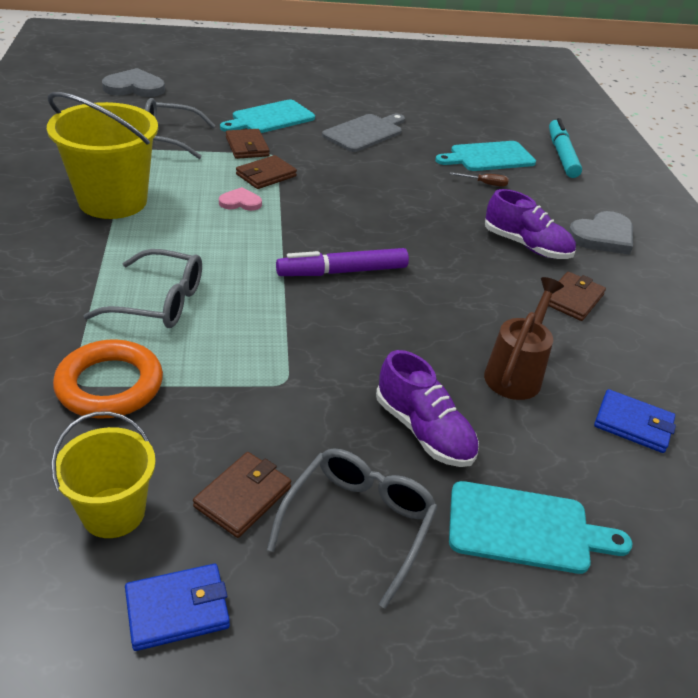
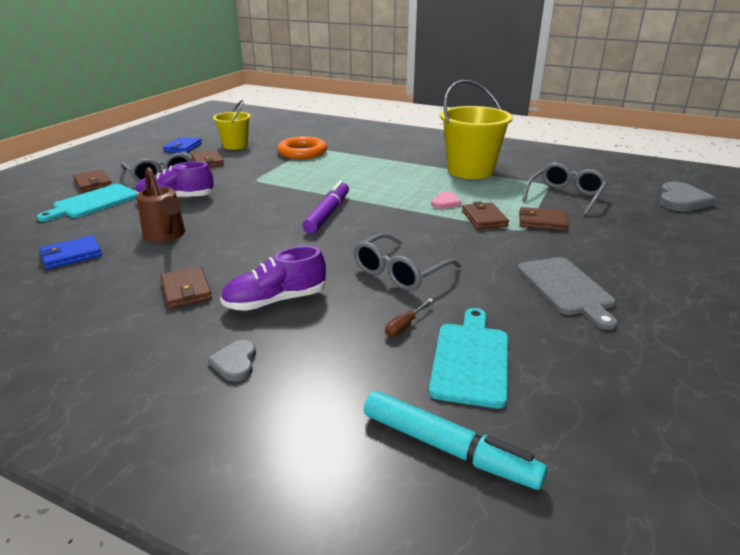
camera: 125 degrees right, 10 degrees down
(159, 302) = (352, 167): grey glasses -> grey glasses (400, 272)
(270, 118) = (609, 244): turquoise cutting board -> none
(474, 604) = (93, 183): none -> brown wallet
(602, 236) = (235, 362): grey heart -> grey heart, size x0.57

